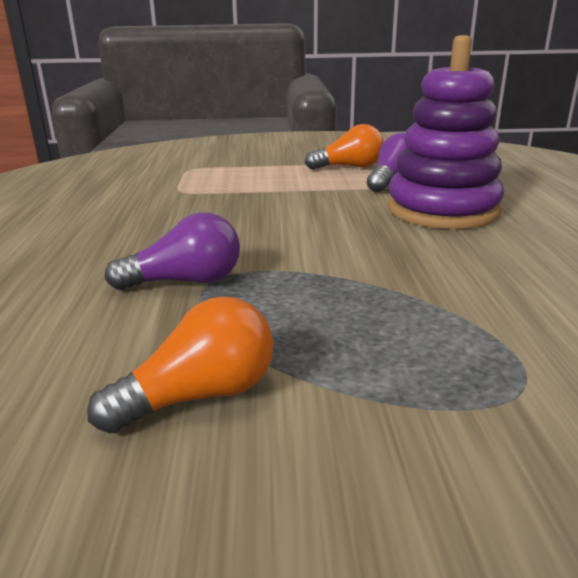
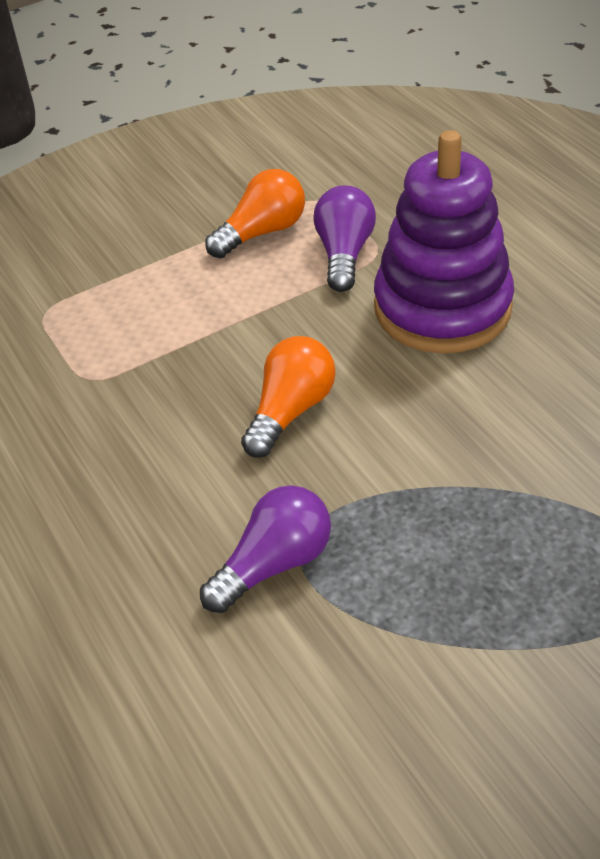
camera: 25 degrees left, 20 degrees up
(199, 396) = (429, 709): orange light bulb -> orange light bulb (290, 411)

